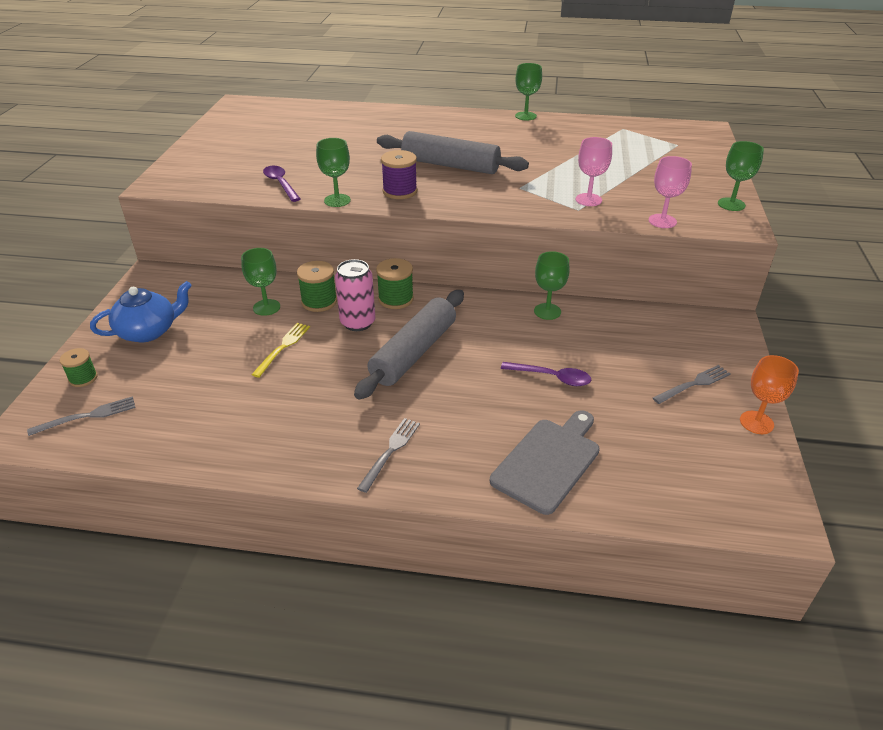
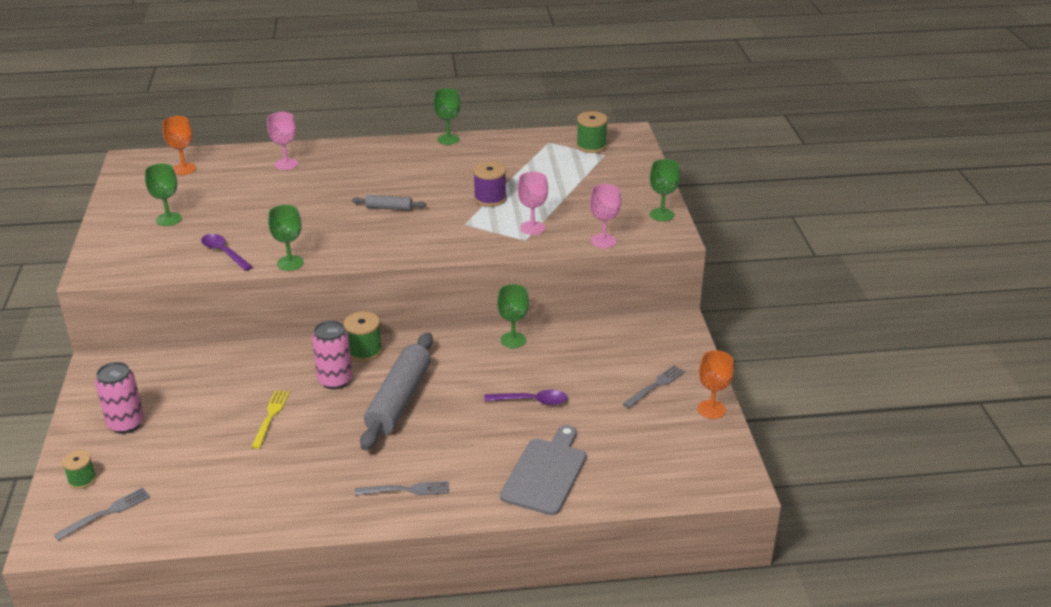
camera: 15 degrees left, 5 degrees down
(149, 331) = (126, 424): blue teapot -> pink can
(266, 307) = (237, 380): green goblet -> green goblet (169, 219)
(280, 114) = (184, 169): none -> orange goblet
(319, 301) = (288, 366): green spool -> green spool (591, 146)
(369, 120) = (286, 164): none -> pink goblet
(391, 451) = (407, 489): grey fork -> grey fork turned 75 degrees clockwise
(400, 191) = (349, 244): purple spool -> purple spool (490, 198)
(450, 165) = (389, 208): grey rolling pin -> grey rolling pin, size x0.47

